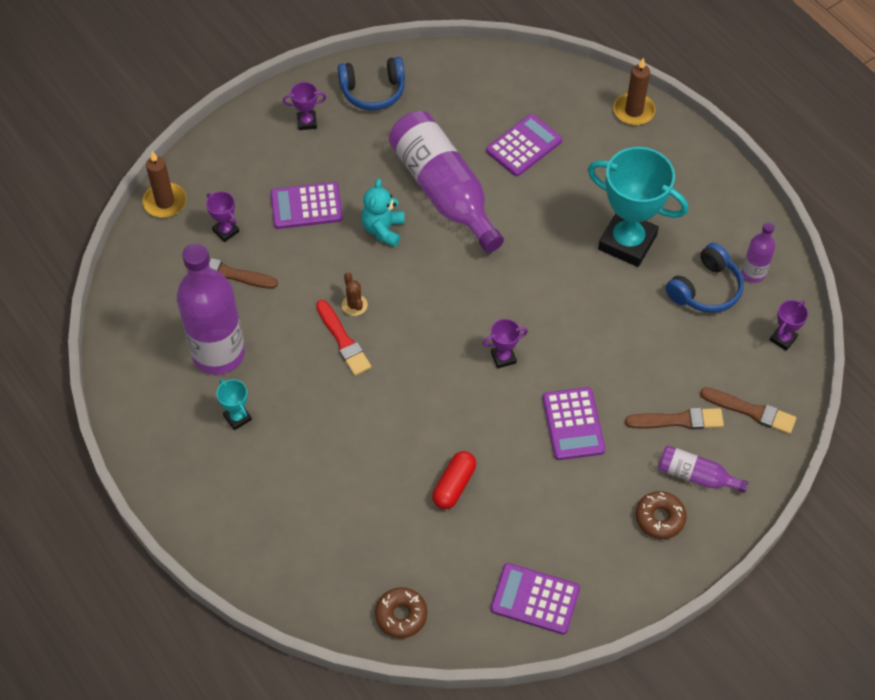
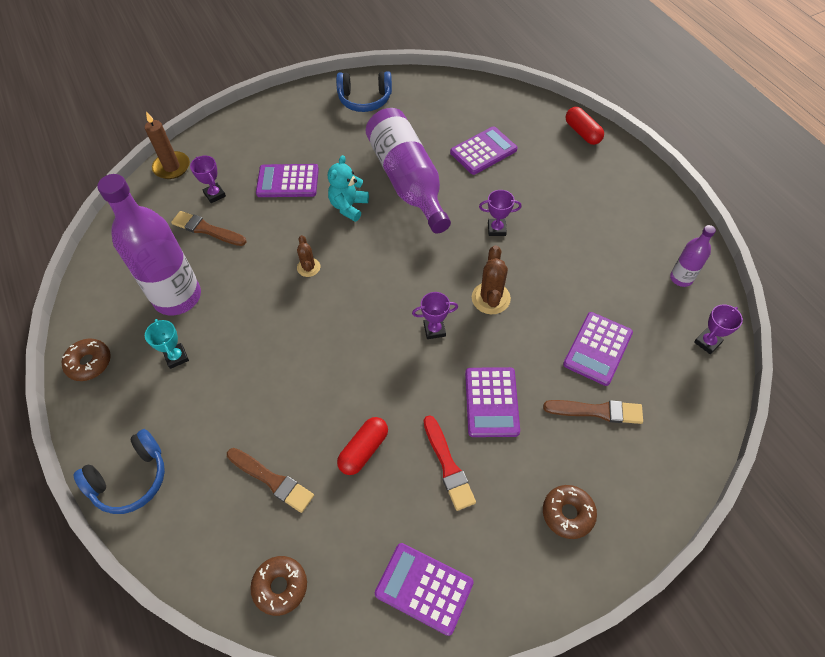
camera: 10 degrees right, 0 degrees up
(145, 434) = (89, 363): none -> brown donut
(307, 122) = (305, 117): purple trophy -> purple trophy (496, 229)
(343, 340) = (290, 297): red brush -> red brush (448, 465)
(557, 317) = (490, 298): none -> brown cactus
(627, 242) = (564, 239): turquoise trophy -> none
(633, 111) = (582, 133): brown candle -> red capsule
(673, 358) = (597, 349): none -> purple calculator
(696, 476) = (610, 471): purple bottle -> none
(705, 289) = (634, 287): blue headphones -> blue headphones (130, 479)
(750, 411) = (671, 410): brown brush -> brown brush (271, 480)

